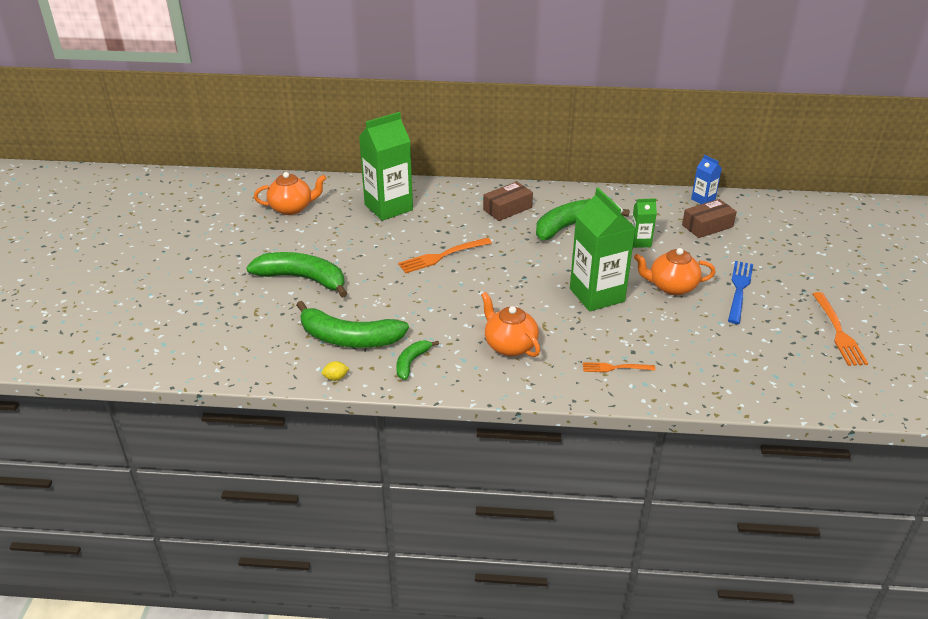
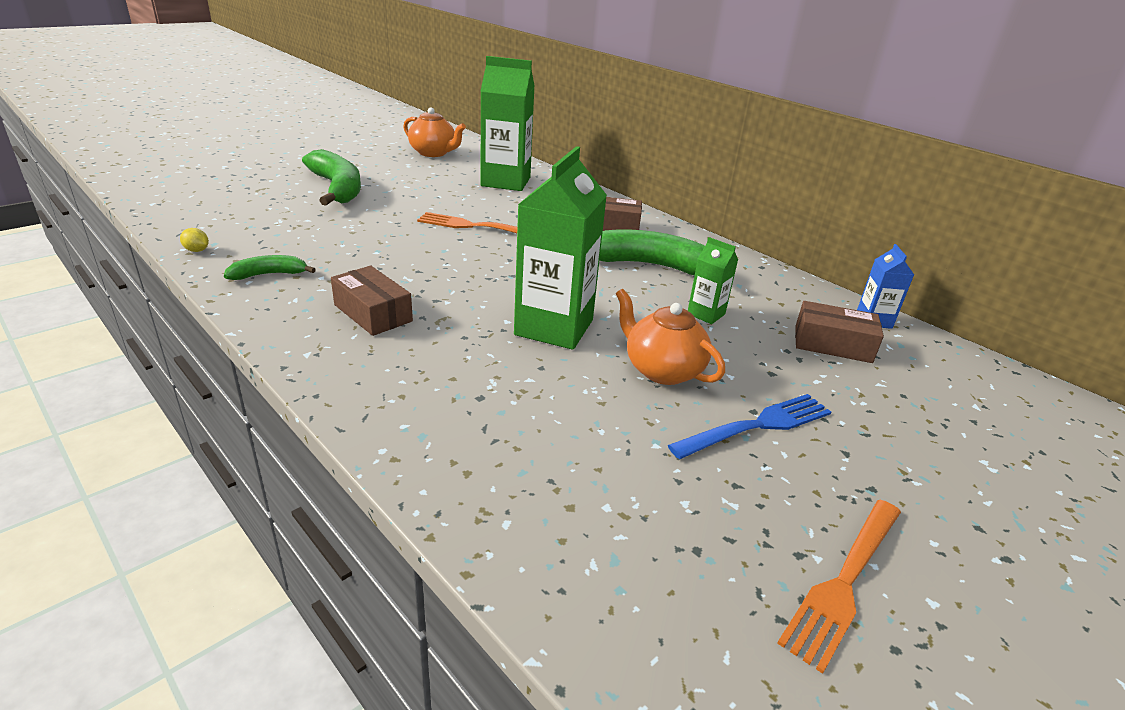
camera: 40 degrees right, 5 degrees down
(349, 338) = (271, 234): green banana -> none
(509, 345) = (373, 313): orange teapot -> brown box
(615, 368) = (425, 398): orange fork -> none

